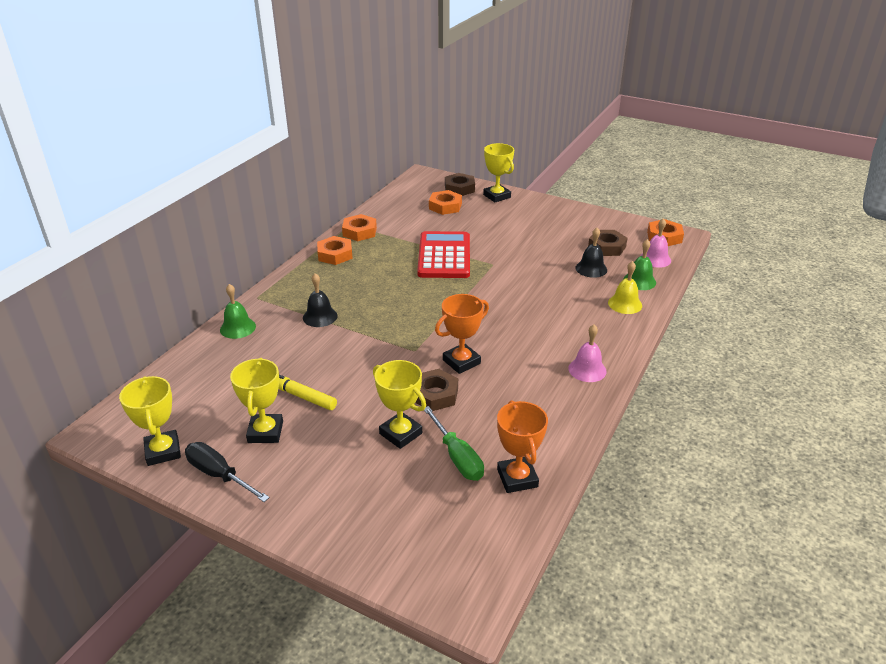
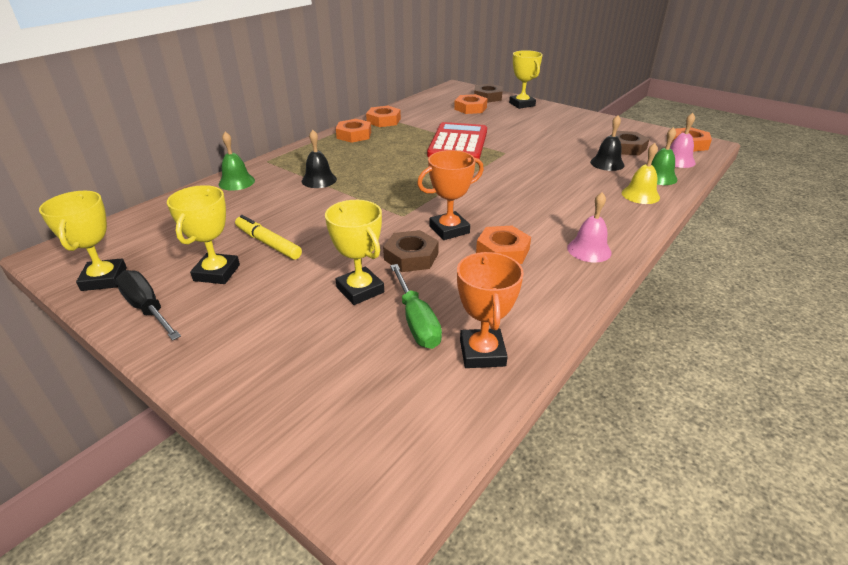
camera: 10 degrees right, 0 degrees up
(514, 379) = (503, 251): none -> orange nut

